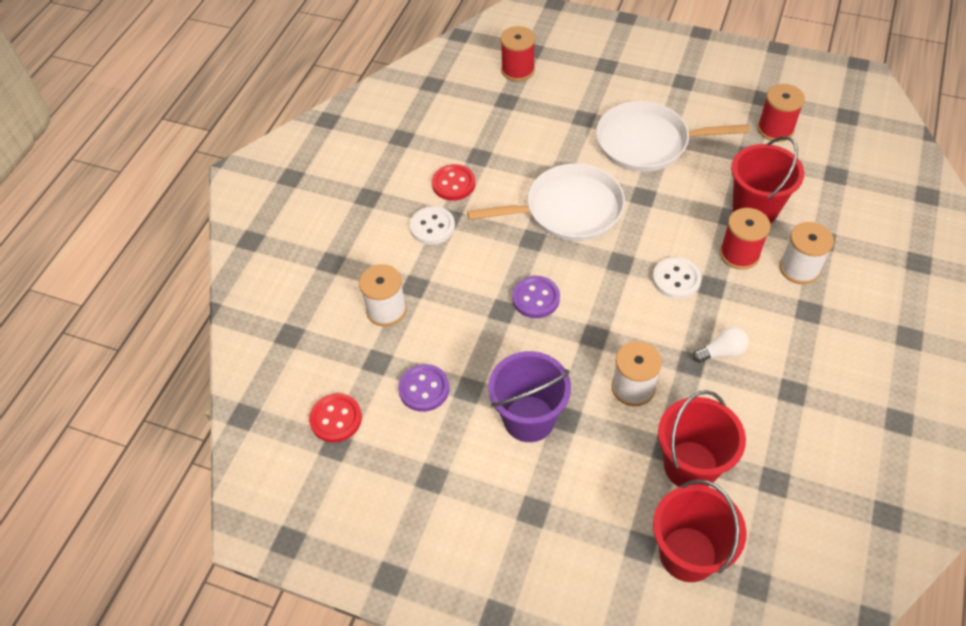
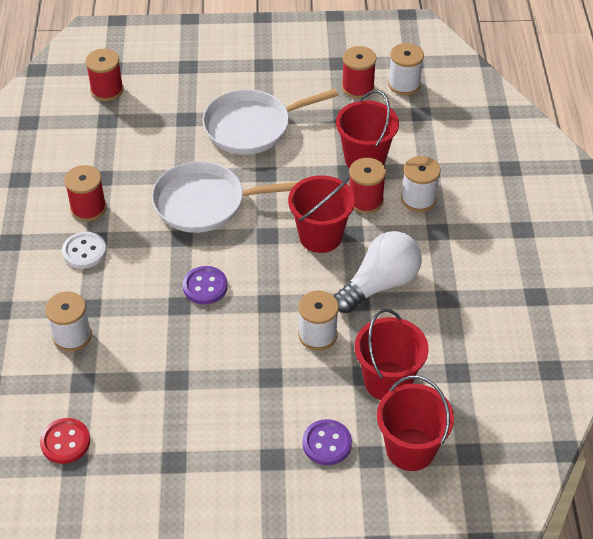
camera: 25 degrees left, 5 degrees down
(424, 389) = (136, 392): purple button -> purple button (327, 443)
(453, 184) = (88, 208): red button -> red spool
(529, 419) = (239, 387): purple bucket -> none
(568, 209) = (204, 203): white pan -> white pan turned 150 degrees counterclockwise
(676, 279) = (320, 236): white button -> red bucket
(721, 352) = (380, 284): white light bulb -> white light bulb, size x2.07
(828, 138) = (404, 84): none -> white spool

